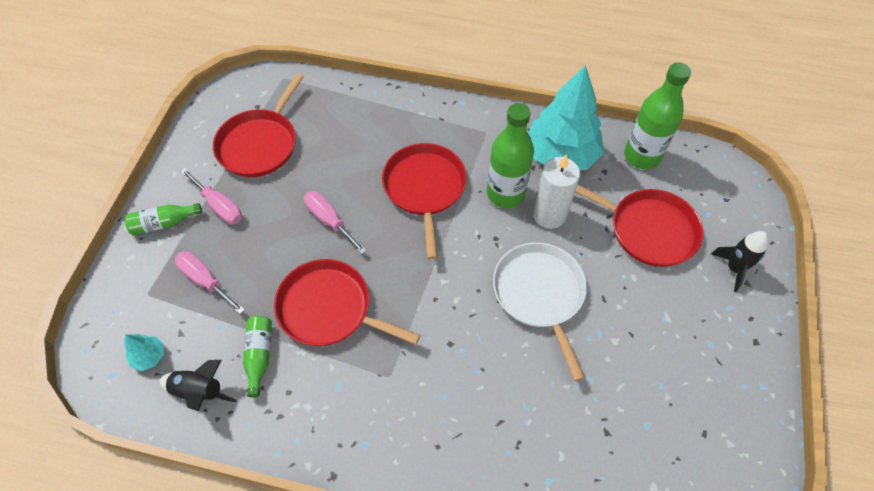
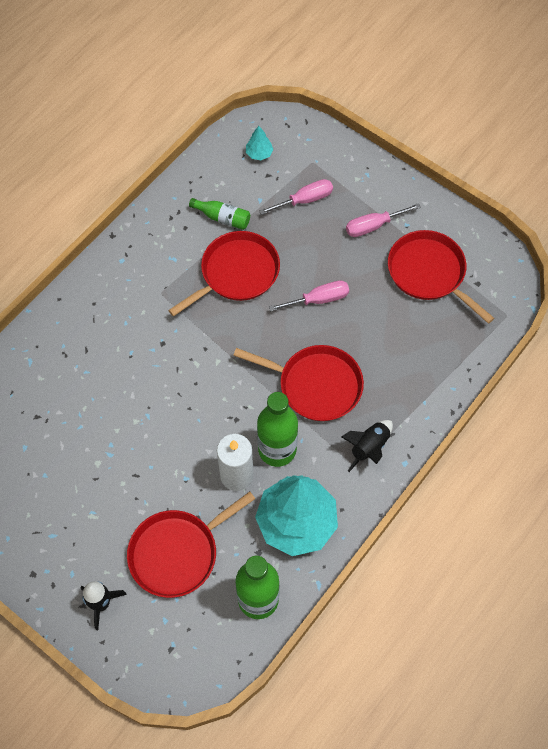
camera: 115 degrees right, 5 degrees up
(164, 223) = (374, 185): green bottle -> none
(199, 392) = (215, 176): black rocket -> black rocket (369, 447)
(540, 294) = (166, 427): white pan -> none

